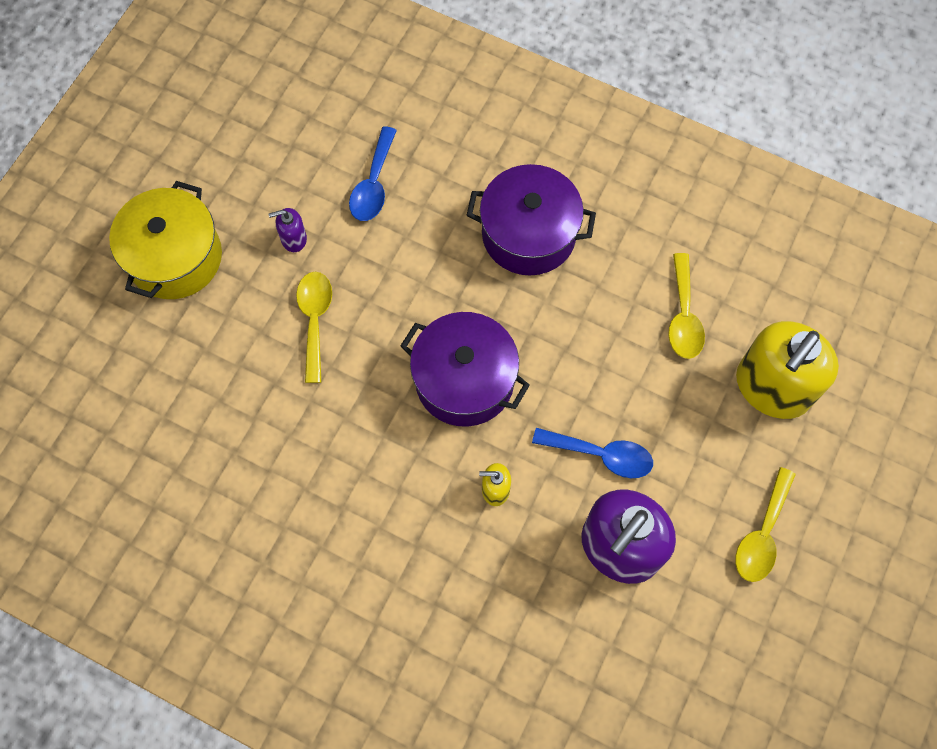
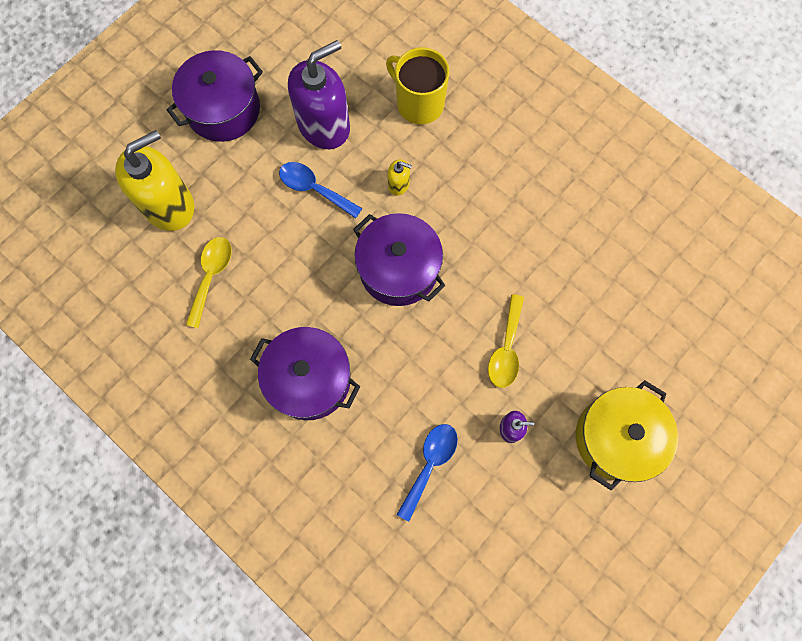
camera: 165 degrees left, 5 degrees up
(501, 616) = (419, 103): none -> yellow mug
(762, 534) = (223, 109): yellow spoon -> purple pot

